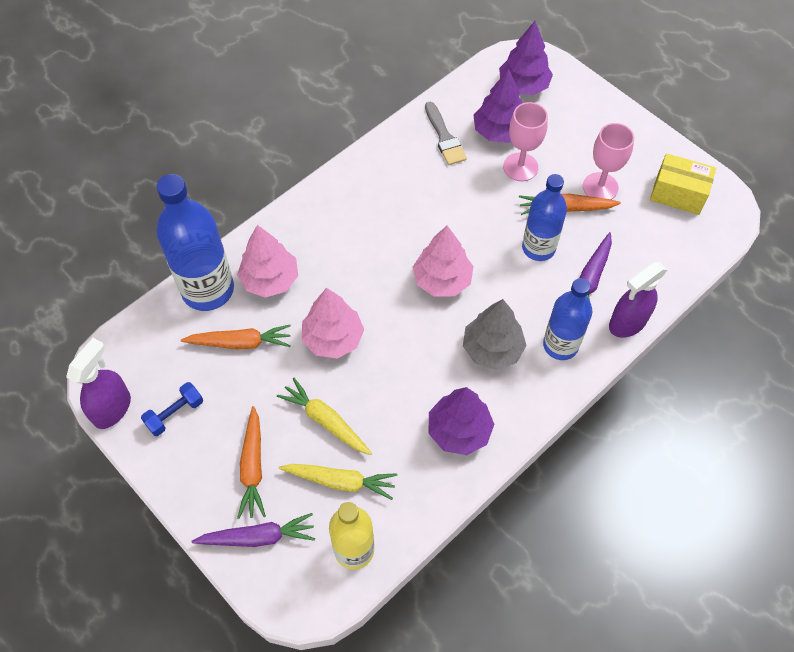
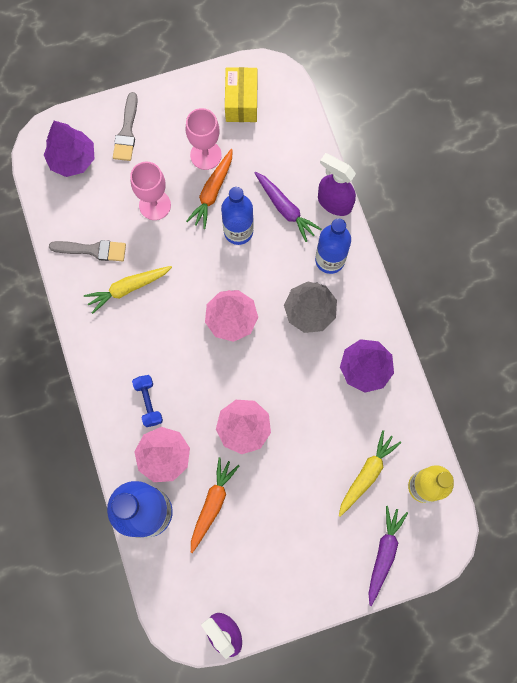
camera: 65 degrees left, 15 degrees up
(175, 414) = (253, 581): blue dumbbell -> blue dumbbell (148, 402)
(253, 467) = (326, 536): orange carrot -> none
(326, 421) = (312, 464): yellow carrot -> yellow carrot (128, 288)
(499, 132) = (110, 203): purple tree -> none
(579, 114) = (127, 131): none -> grey brush
(627, 323) = (334, 202): purple spray bottle -> purple spray bottle turned 135 degrees clockwise
(678, 194) = (241, 102): yellow box -> yellow box turned 45 degrees counterclockwise

